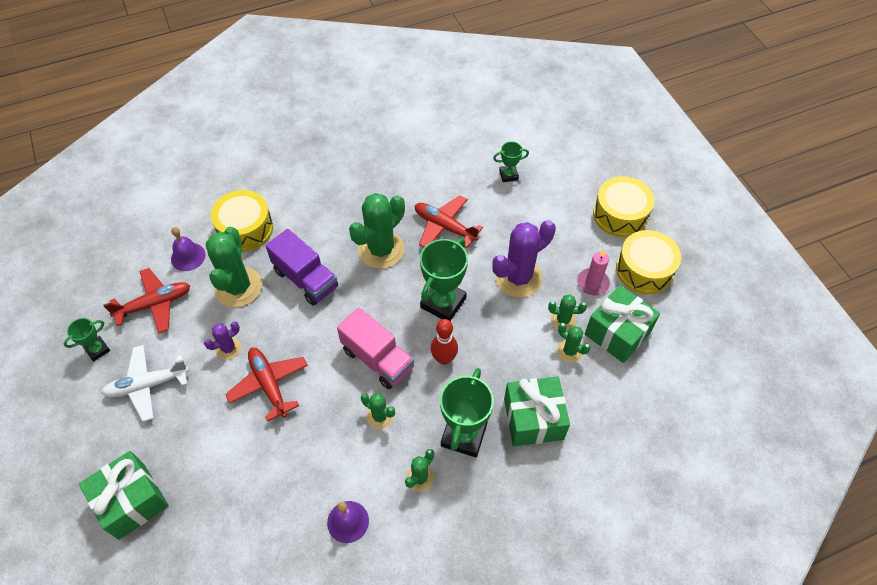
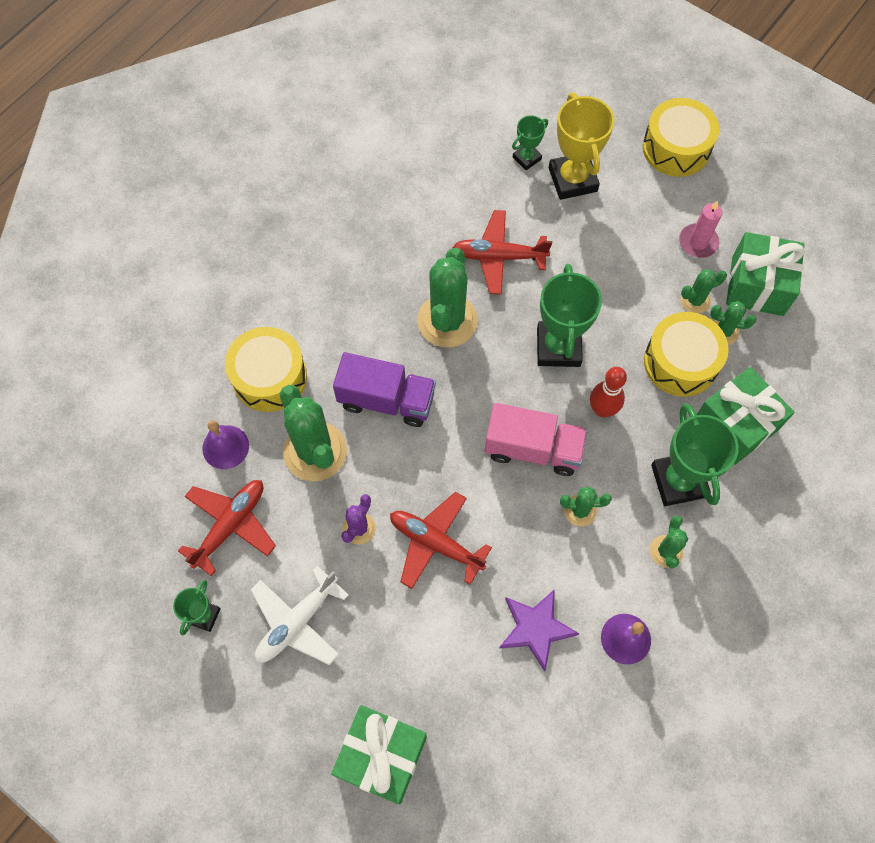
camera: 30 degrees left, 10 degrees up
(292, 478) = (536, 628): none -> purple star
(518, 278) = (618, 276): purple cactus -> none
(531, 202) = (572, 179): none -> yellow trophy
(644, 270) = (740, 200): yellow drum -> yellow drum (680, 362)

